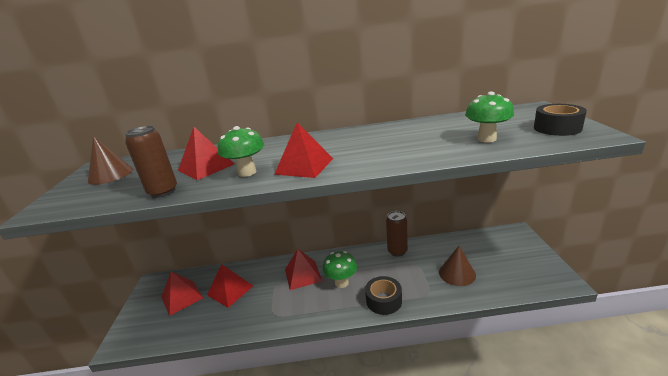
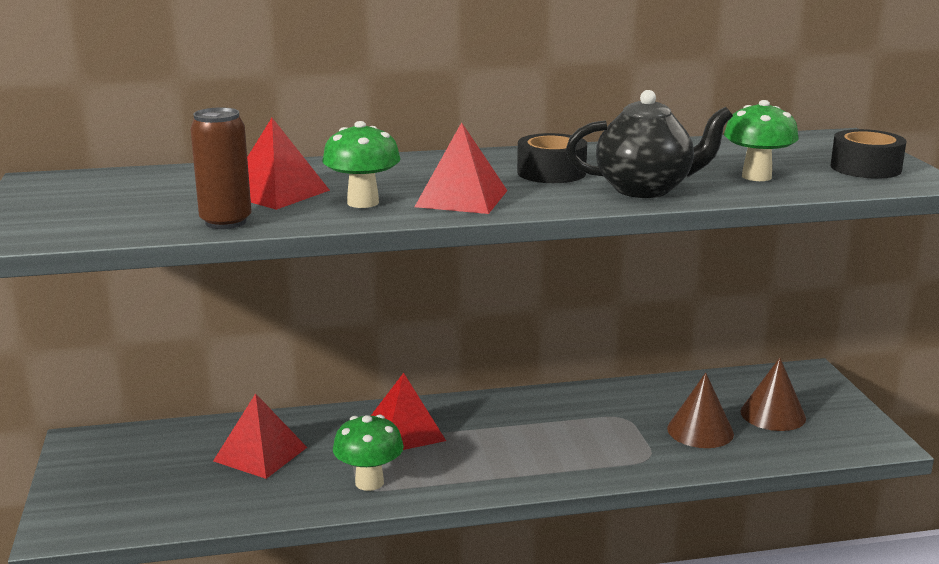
camera: 10 degrees left, 5 degrees down
(110, 175) = (89, 195): brown cone -> brown cone (773, 414)
(182, 297) = (160, 464): red pyramid -> none
(341, 283) = (485, 443): green mushroom -> green mushroom (369, 482)
(384, 300) = (570, 468): black tape -> black tape (551, 172)
(397, 251) = (586, 398): brown can -> none
(415, 153) = (645, 189): none -> black teapot

